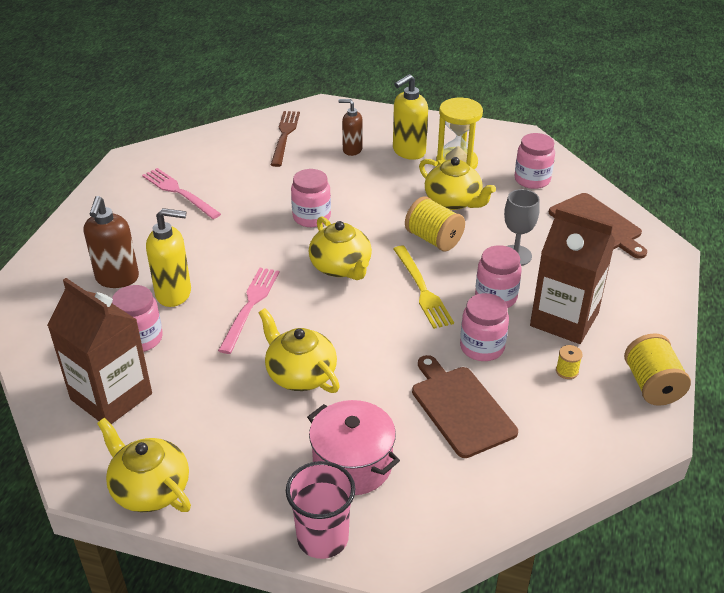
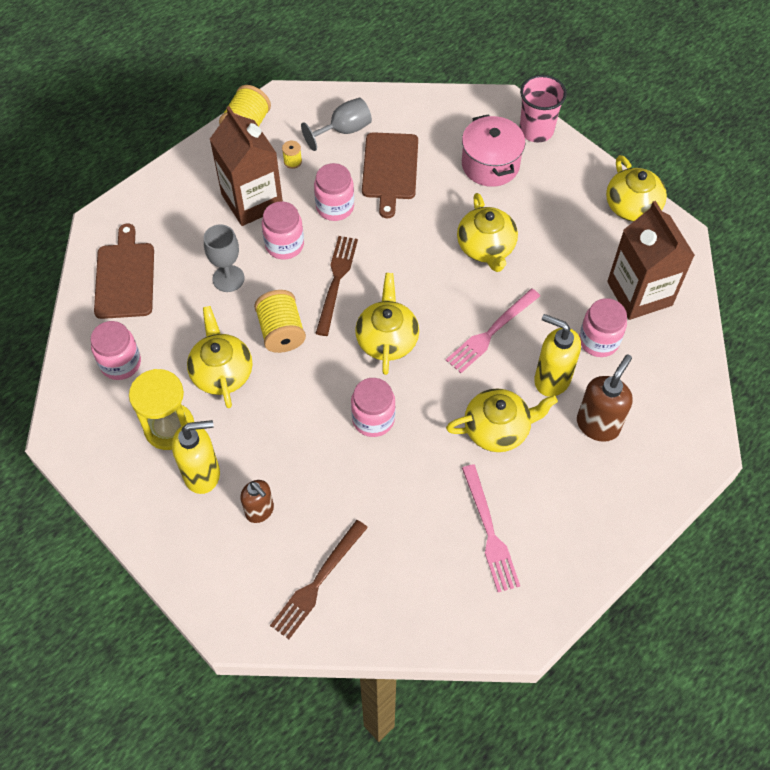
camera: 150 degrees left, 20 degrees up
(205, 246) = (497, 429): none -> yellow teapot
(422, 289) = (336, 281): yellow fork -> brown fork
(549, 428) = (344, 130): none -> grey goblet

